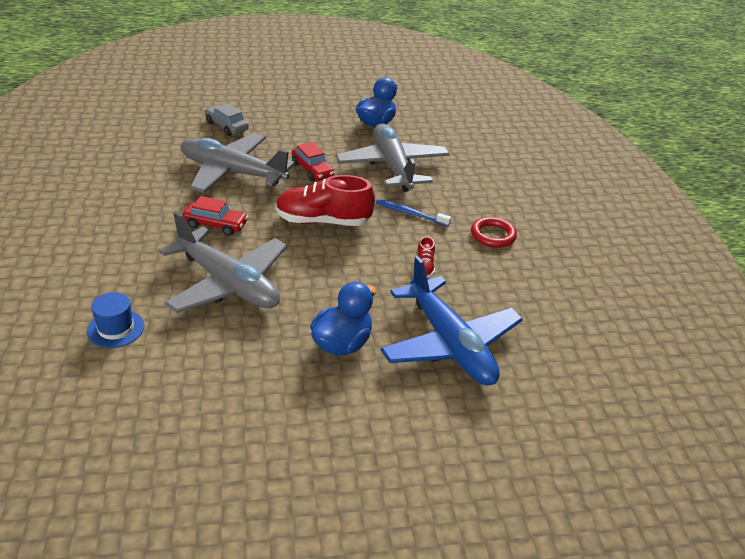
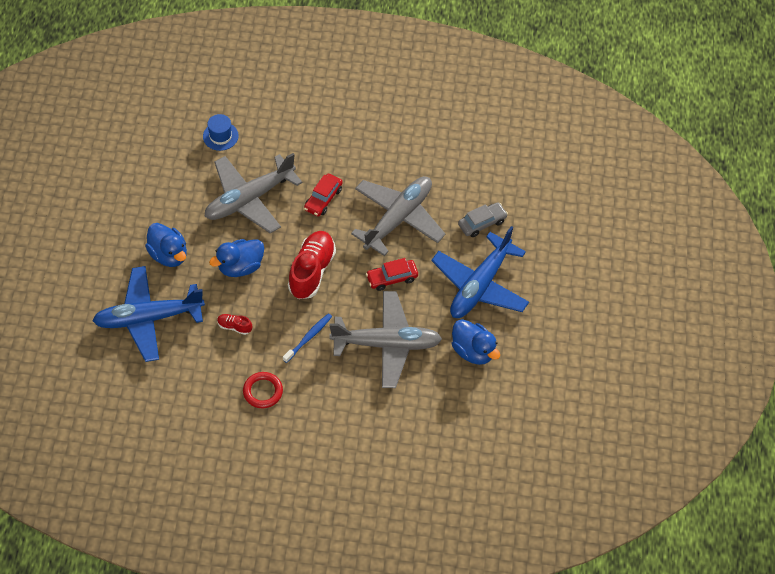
camera: 105 degrees right, 20 degrees up
(302, 124) = (480, 285): none -> blue plane
(337, 275) = (240, 266): none -> blue duck

